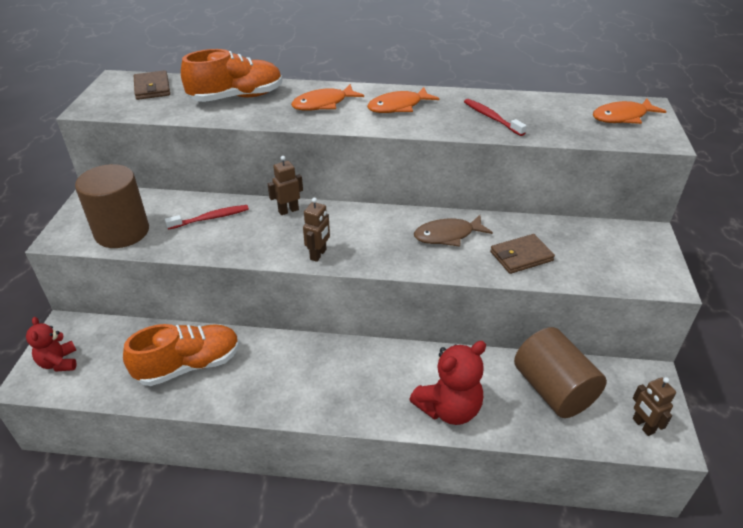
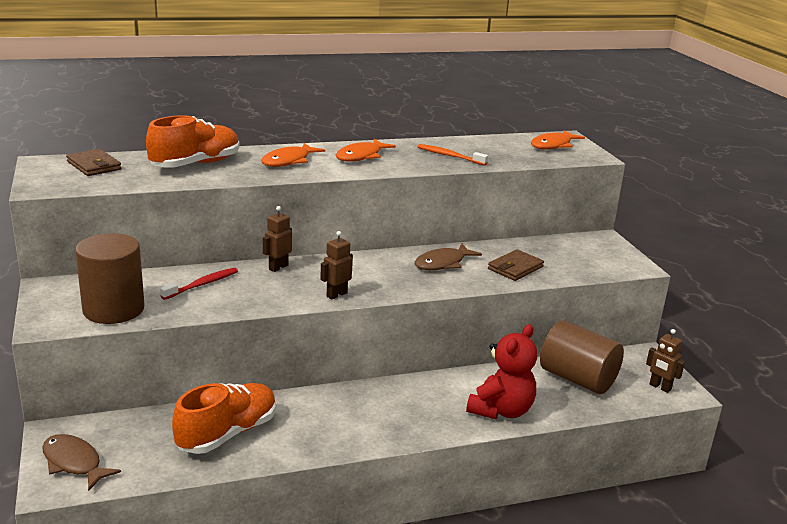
camera: 25 degrees left, 15 degrees down
(59, 362) = (74, 463): red teddy bear -> brown fish
(318, 254) = (336, 295): brown robot -> brown robot turned 135 degrees counterclockwise
(492, 118) = (450, 156): red toothbrush -> orange toothbrush

